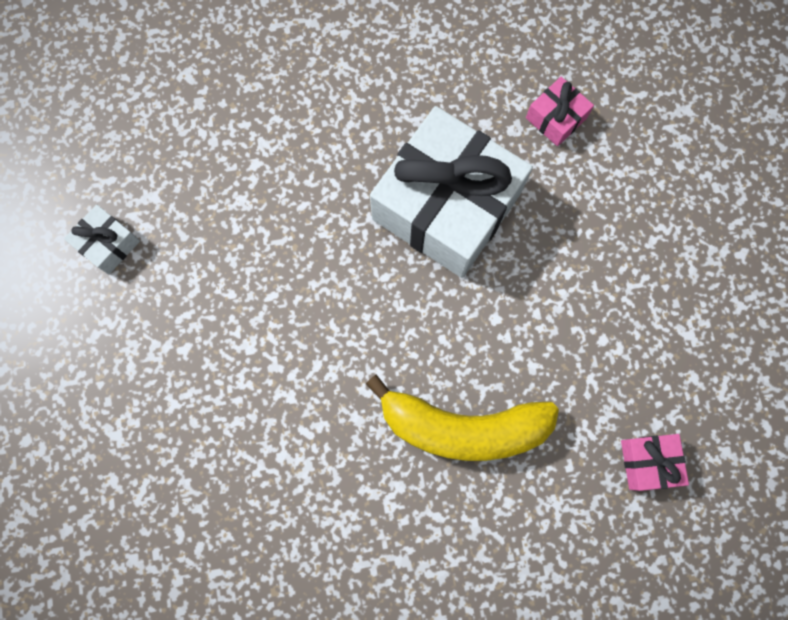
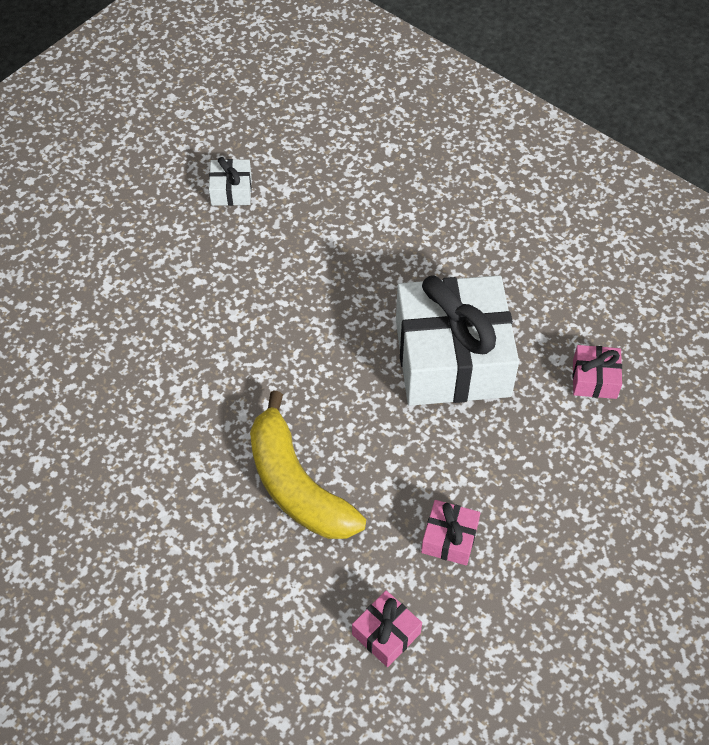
camera: 50 degrees right, 20 degrees down
(606, 346) = (449, 538): none -> pink gift

